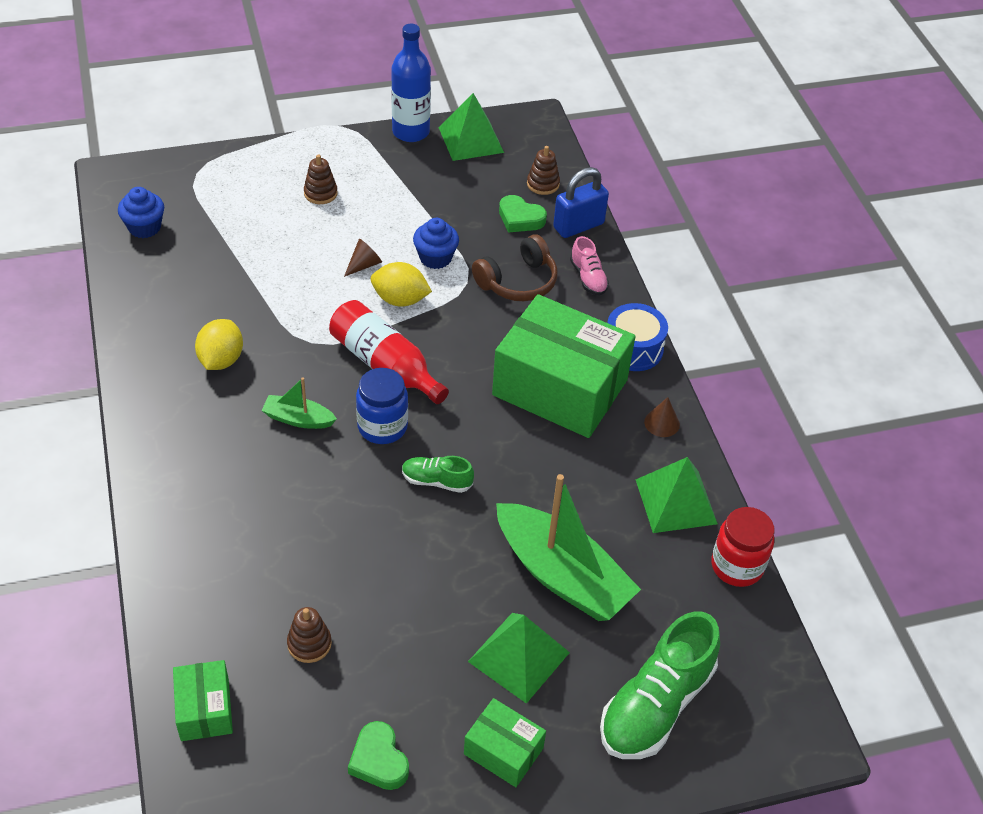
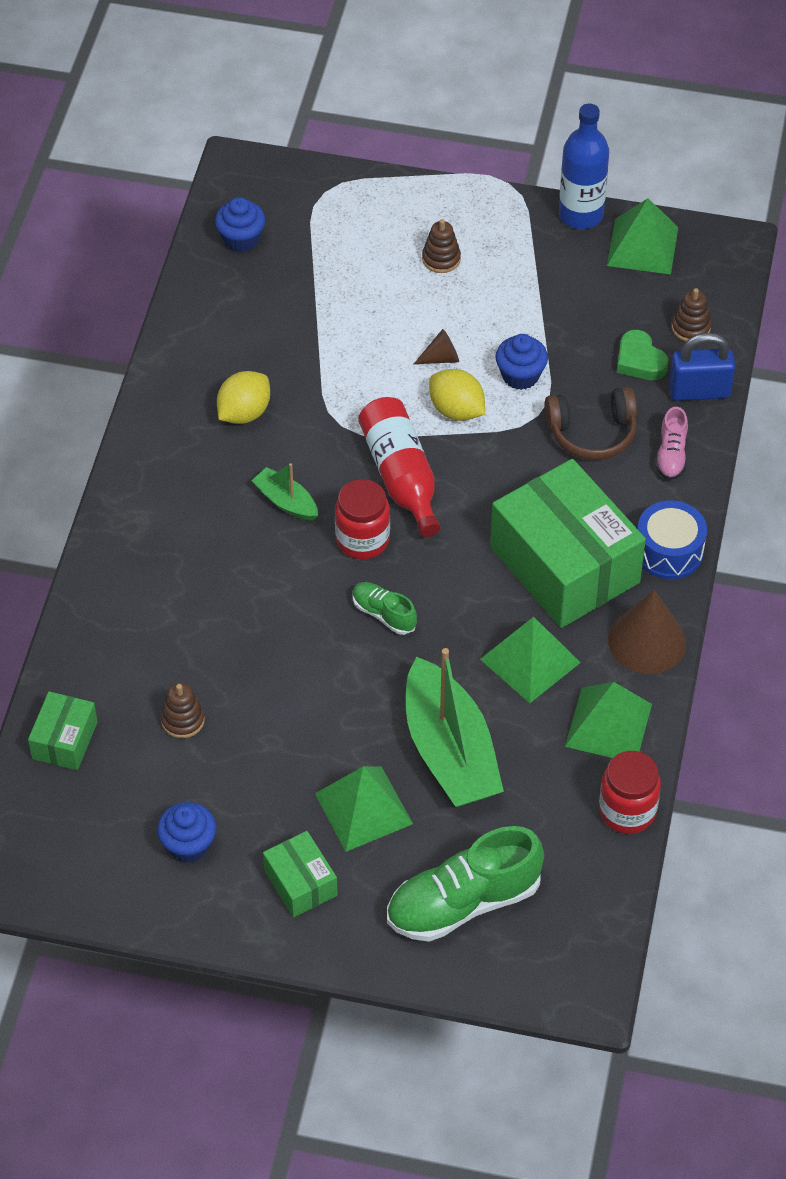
camera: 30 degrees right, 5 degrees up
(379, 760) = (188, 845): green heart -> blue cupcake
(382, 427) = (362, 540): blue jar -> red jar
(580, 473) = (530, 660): none -> green pyramid
(662, 423) = (647, 641): brown cone -> brown cone, size x1.97

